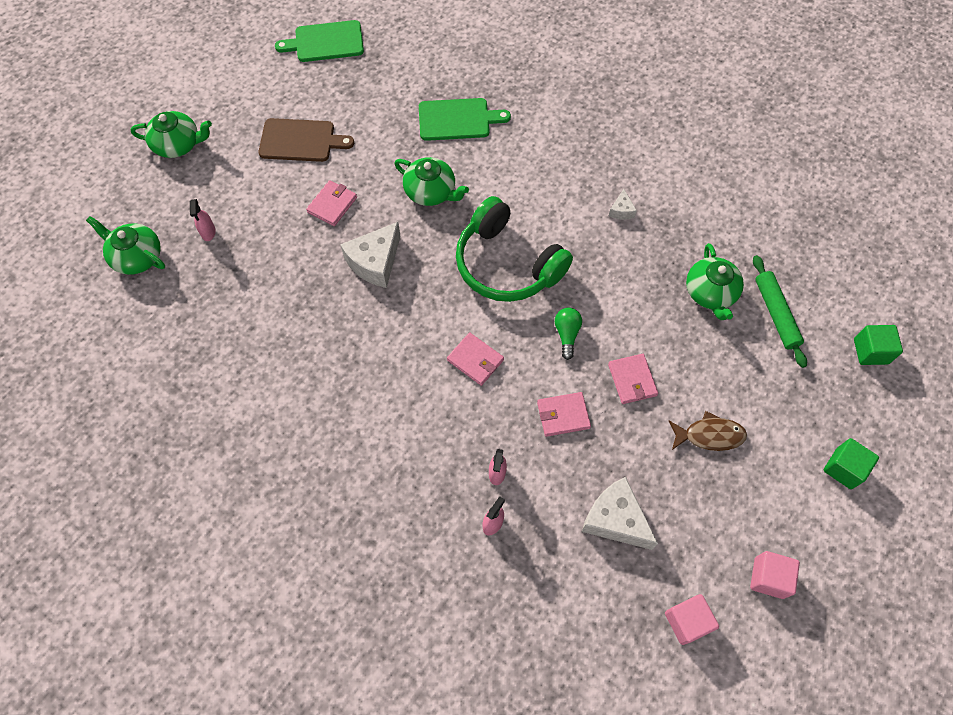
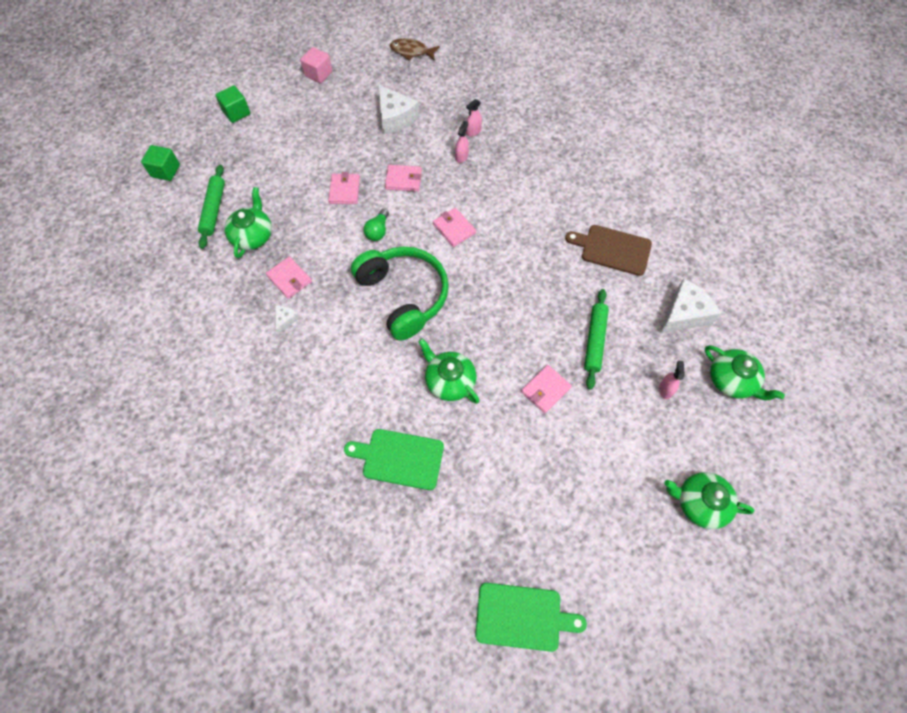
camera: 165 degrees left, 0 degrees up
(286, 264) = (594, 340): none -> green rolling pin
(300, 141) = (568, 474): brown cutting board -> brown cutting board (612, 249)
(375, 262) = (516, 324): white cheese -> white cheese (684, 314)
(640, 253) = (289, 279): none -> pink wallet
(687, 621) = (376, 66): pink cube -> none
(709, 435) = (310, 147): brown fish -> brown fish (411, 51)

